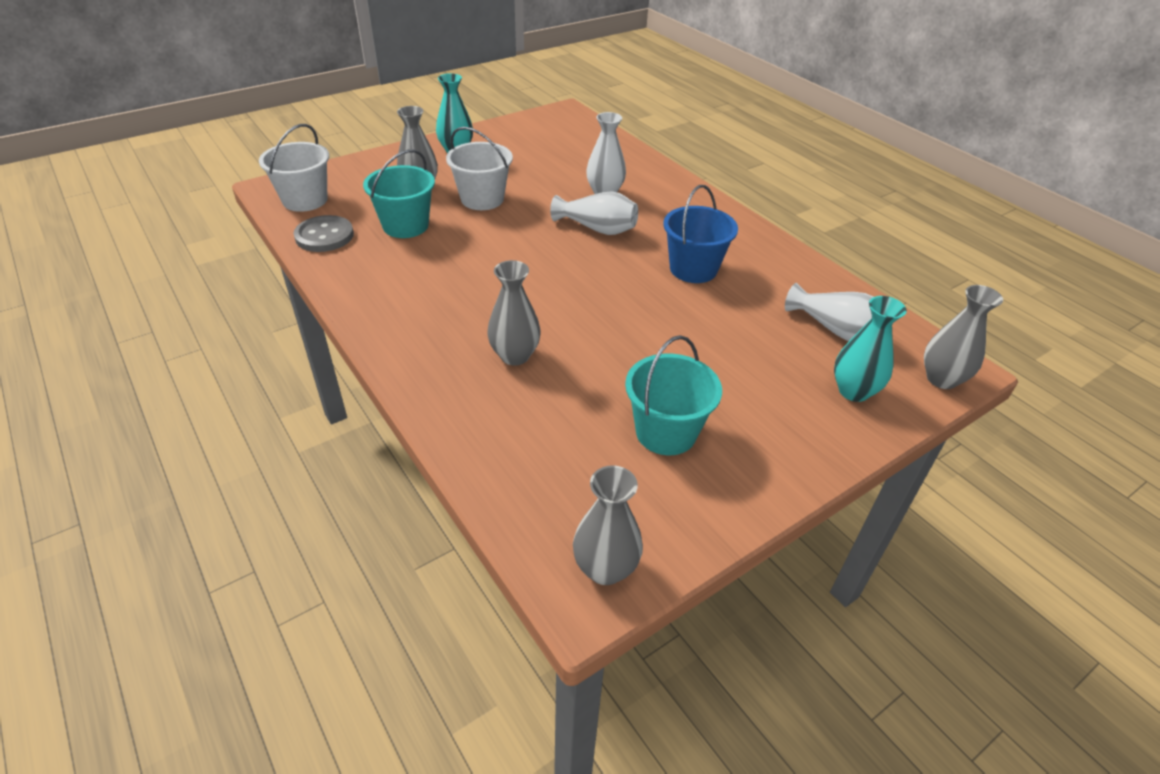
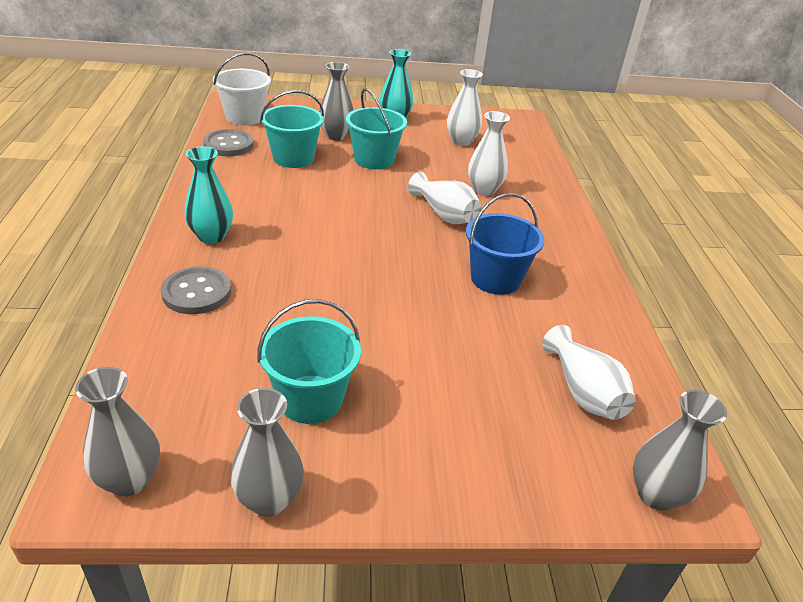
camera: 30 degrees right, 5 degrees down
(470, 391) = (196, 292): none -> grey button
(482, 199) = (374, 159): white bucket -> turquoise bucket
(515, 356) = (261, 281): grey vase -> grey vase (269, 499)
(538, 153) = (461, 141): none -> white vase
(853, 391) = (537, 456): turquoise vase -> turquoise vase (211, 236)

